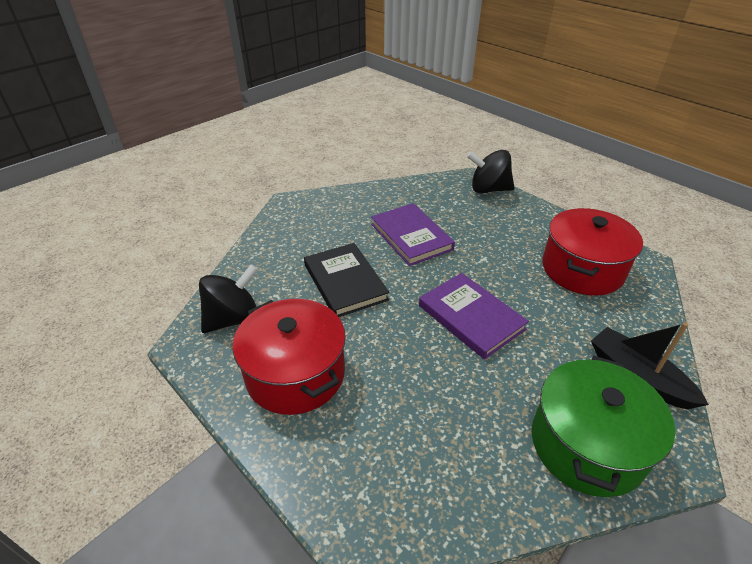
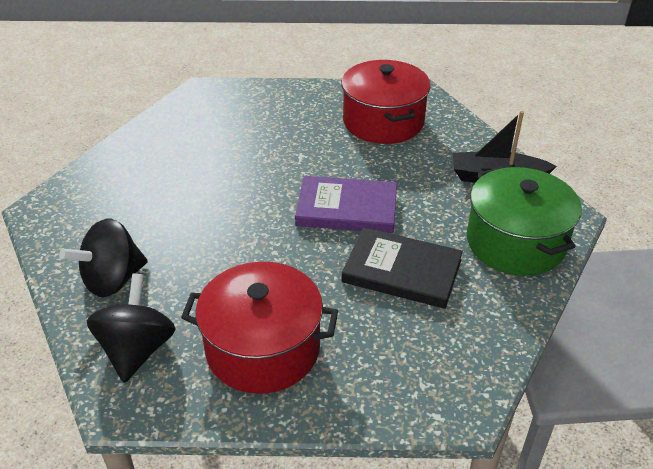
camera: 45 degrees left, 0 degrees up
(345, 282) = (205, 248): black book -> black book (401, 271)
(411, 236) = (215, 172): purple book -> none
(488, 189) = (232, 92): black spinning top -> black spinning top (113, 280)

